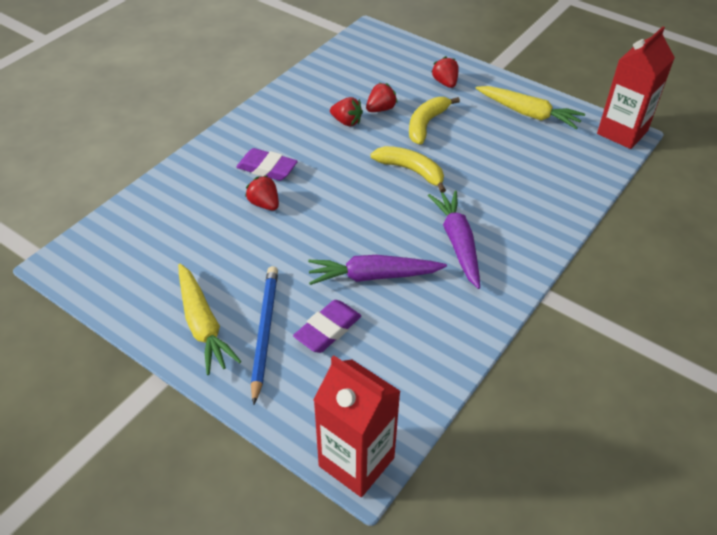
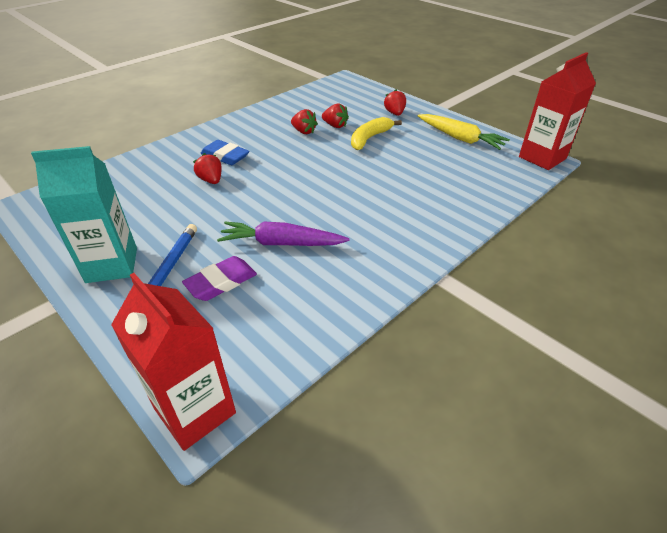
camera: 10 degrees right, 5 degrees down
(203, 325) = (112, 265): yellow carrot -> turquoise carton
(267, 168) = (225, 156): purple eraser -> blue eraser
(380, 109) = (335, 126): red strawberry -> red strawberry turned 60 degrees clockwise
(411, 171) = (345, 168): yellow banana -> none
(457, 242) = (368, 225): purple carrot -> none

